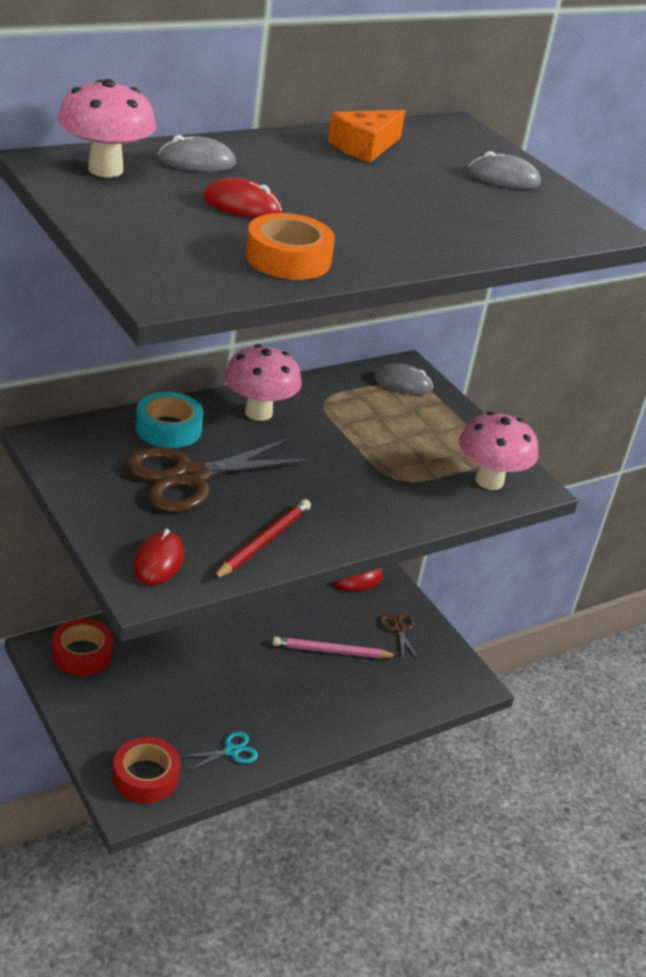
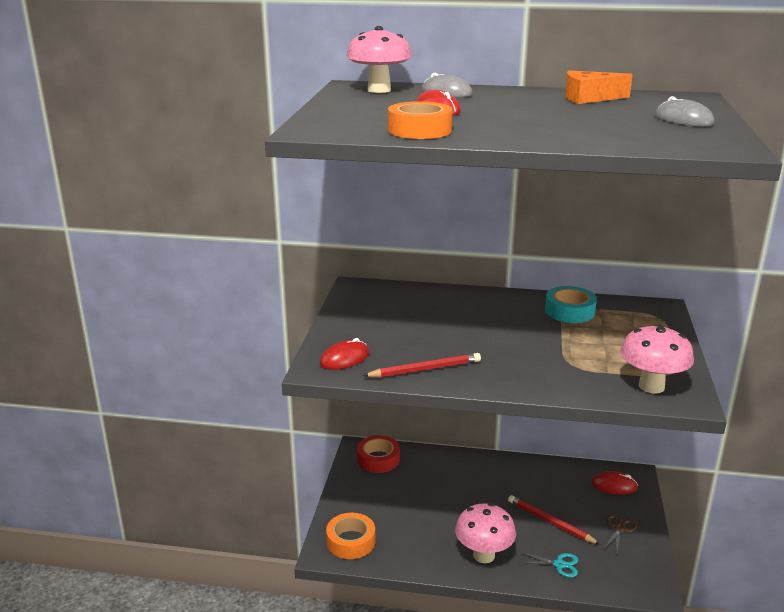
camera: 45 degrees right, 10 degrees down
(146, 777) = (351, 541): red tape -> orange tape
(168, 428) = (437, 299): turquoise tape -> turquoise tape (569, 311)
(189, 477) = (419, 324): brown scissors -> none
(232, 751) = (419, 552): turquoise scissors -> turquoise scissors (559, 565)
(258, 413) = (510, 305): pink mushroom -> pink mushroom (484, 555)
(332, 651) = (550, 522): pink pencil -> red pencil
(403, 383) = (646, 314): grey mouse -> none

